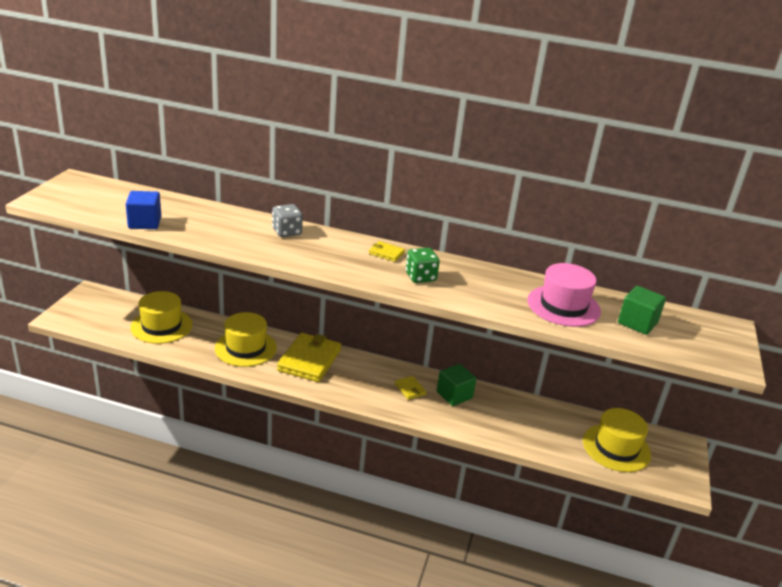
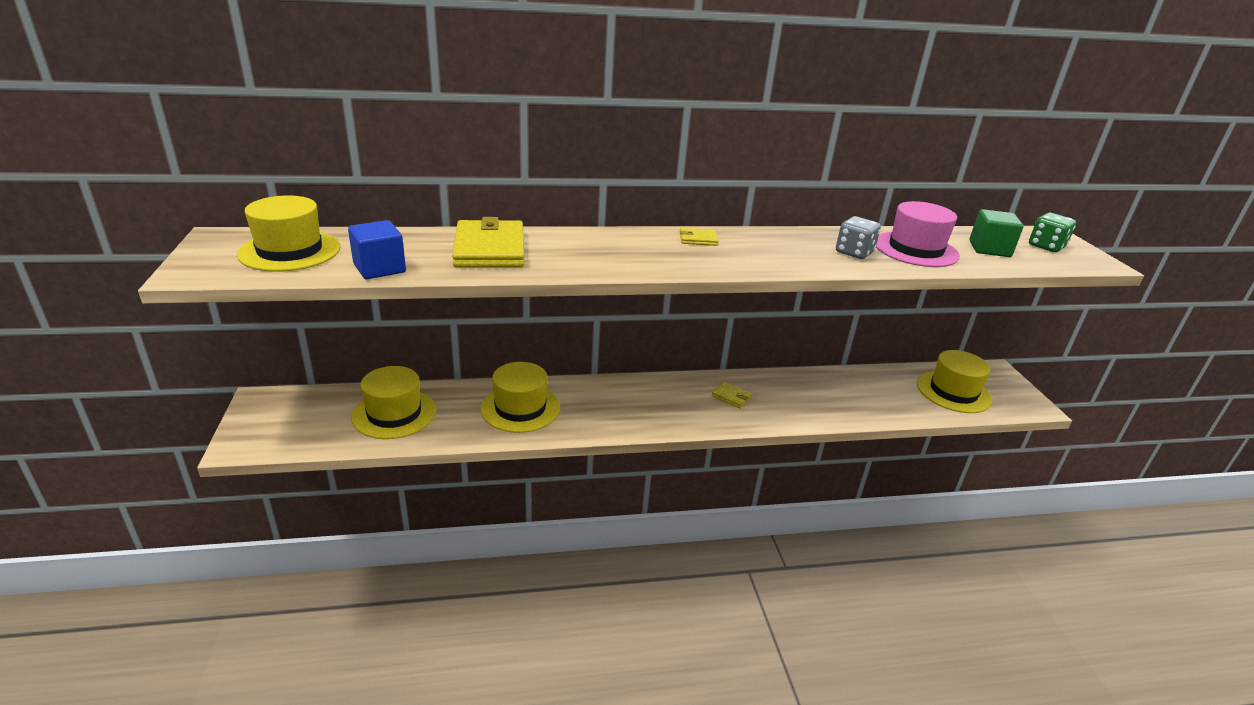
camera: 25 degrees left, 0 degrees up
(105, 198) = (290, 251): none -> yellow hat
(287, 232) = (567, 241): grey dice -> grey dice (854, 252)
(309, 360) = (603, 399): yellow wallet -> yellow wallet (490, 249)
(420, 277) = (761, 254): green dice -> green dice (1046, 246)
(454, 395) = (776, 389): green cube -> none

